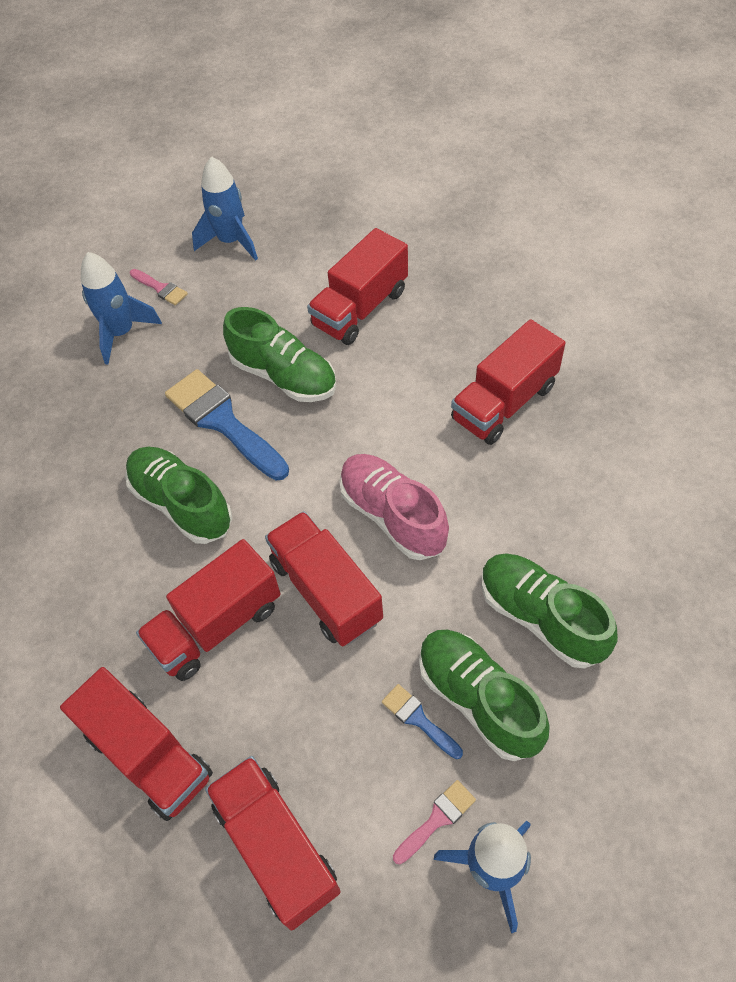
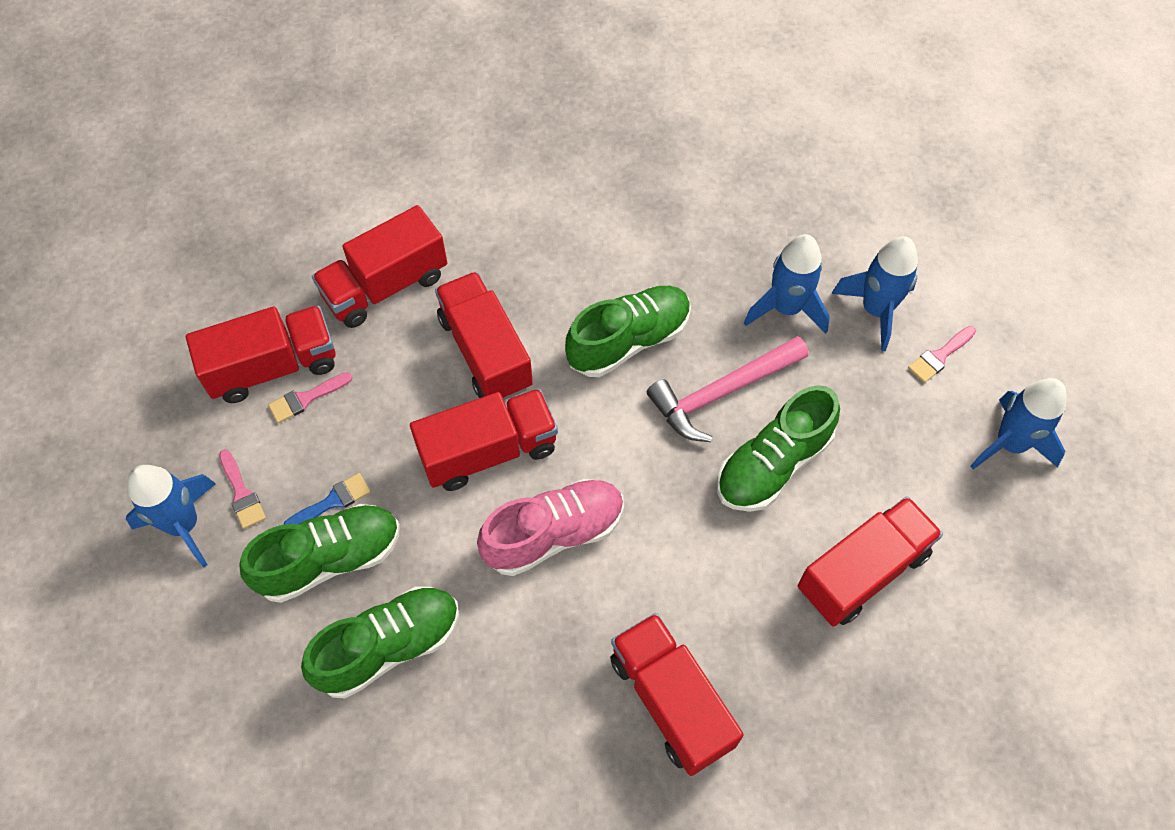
camera: 100 degrees right, 5 degrees up
(128, 392) = (786, 308): none -> blue rocket
(223, 422) = (722, 393): blue brush -> pink hammer
(308, 792) = (306, 398): none -> pink brush
(360, 308) = (862, 571): red truck -> red truck turned 90 degrees clockwise

